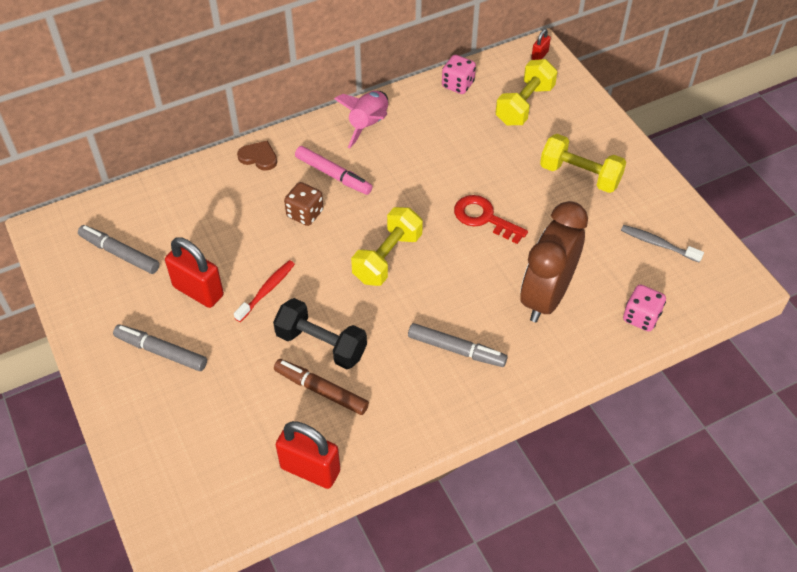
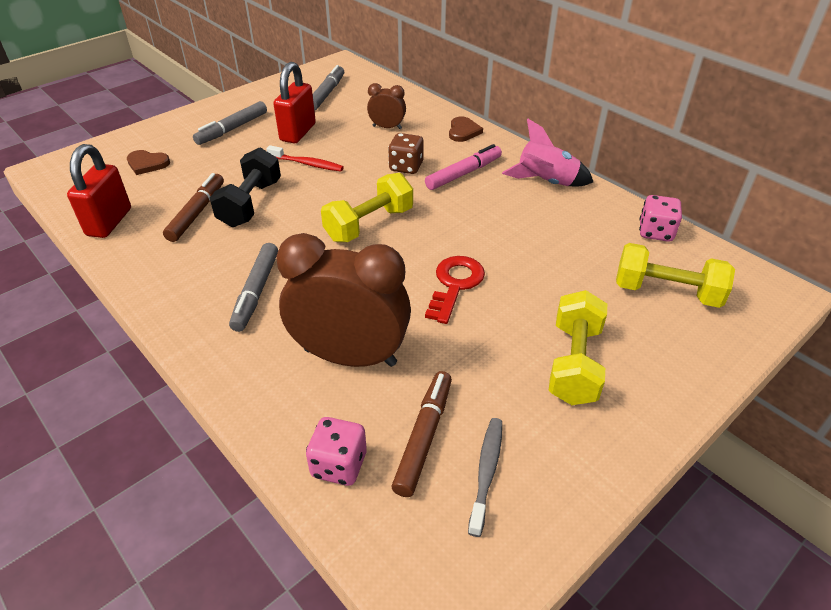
camera: 75 degrees right, 10 degrees down
(161, 351) = (232, 129): grey marker -> grey marker turned 150 degrees counterclockwise
(204, 437) = (147, 164): none -> brown heart
(223, 214) = (387, 127): none -> brown clock
(333, 175) = (464, 174): pink marker -> pink marker turned 150 degrees counterclockwise
(387, 258) = (369, 224): yellow dumbbell -> yellow dumbbell turned 60 degrees counterclockwise
(539, 55) = (770, 293): red padlock -> none
(626, 268) = (424, 437): none -> brown marker

